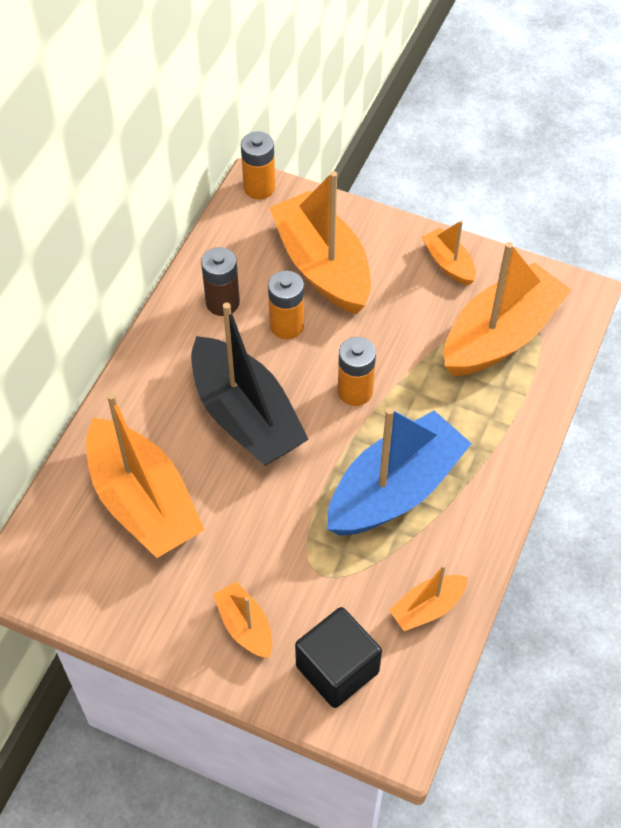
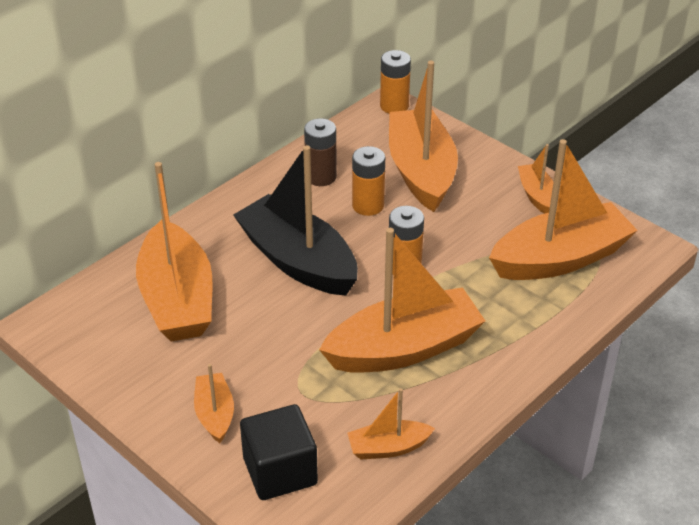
camera: 20 degrees right, 15 degrees down
(246, 416) = (298, 261): black boat -> black boat turned 150 degrees clockwise
(395, 489) = (404, 348): blue boat -> orange boat

